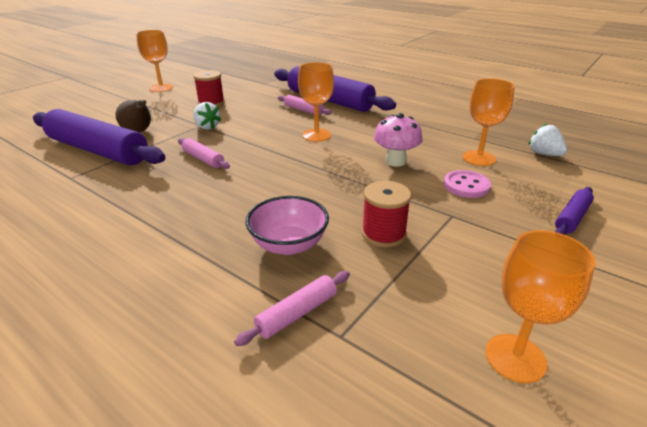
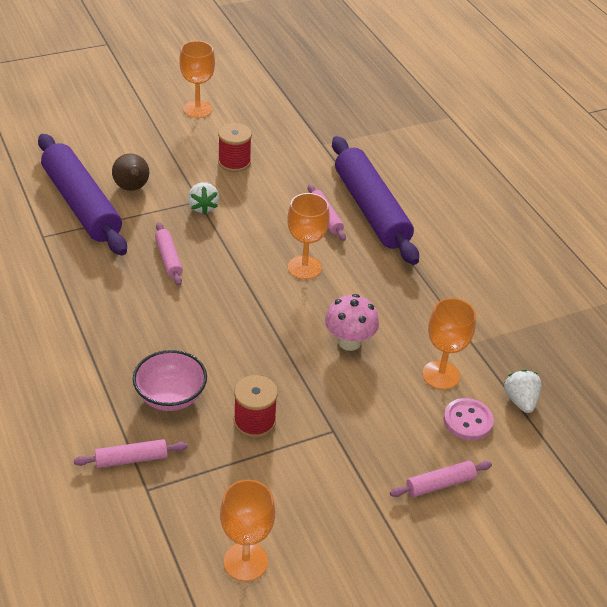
camera: 25 degrees right, 10 degrees up
(466, 186) = (385, 404): pink button -> pink button (467, 421)
(572, 218) = (440, 484): purple rolling pin -> pink rolling pin

